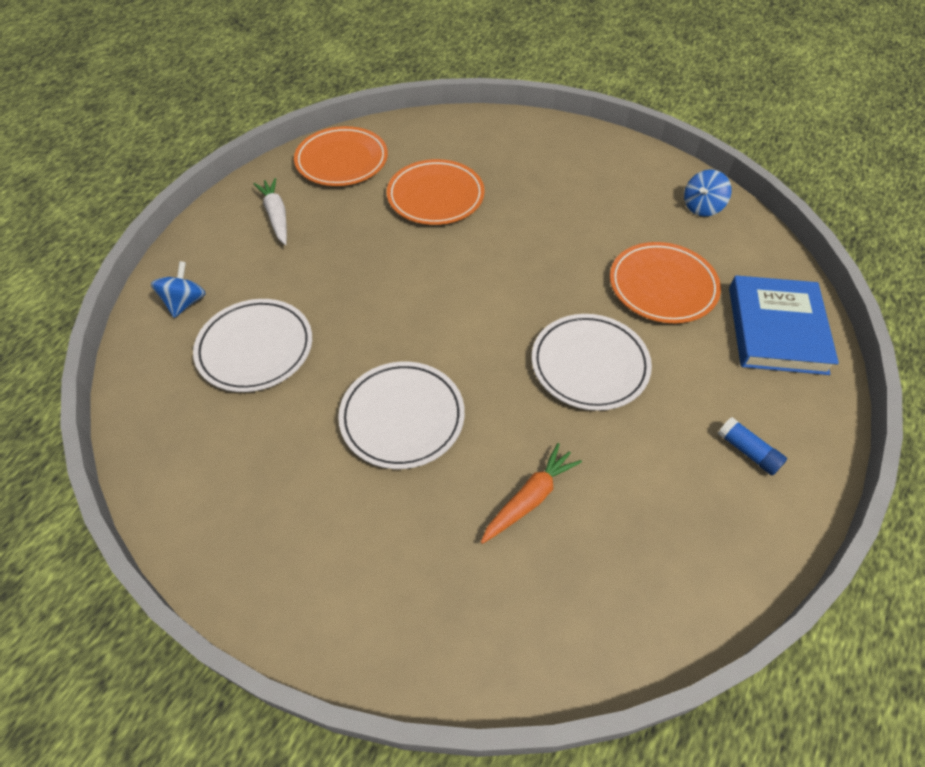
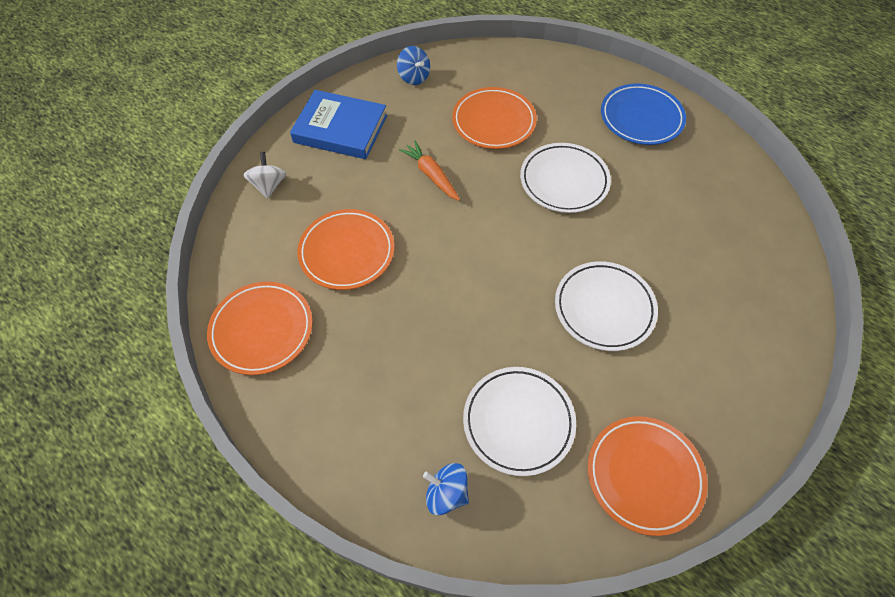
camera: 80 degrees left, 5 degrees up
(192, 464) = (644, 475): none -> orange plate
(276, 216) = (334, 399): white carrot -> none
(501, 133) = (269, 185): none -> white spinning top
(529, 498) = (676, 238): orange carrot -> orange carrot (431, 175)
(748, 451) = (641, 118): blue glue stick -> blue plate
(776, 329) = (544, 75): blue book -> blue book (340, 129)

